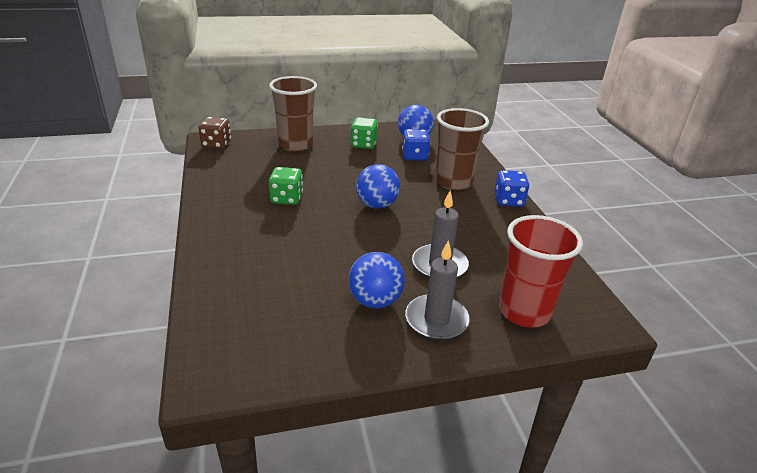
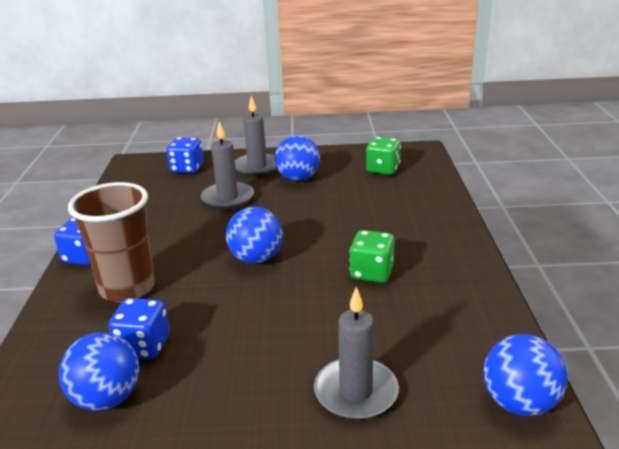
camera: 165 degrees left, 5 degrees down
(216, 144) = (519, 403): brown dice -> blue ball
(295, 145) = (356, 392): brown cup -> grey candle
(363, 144) = (219, 386): green dice -> green dice (383, 169)
(524, 312) = (187, 168): red cup -> blue dice

